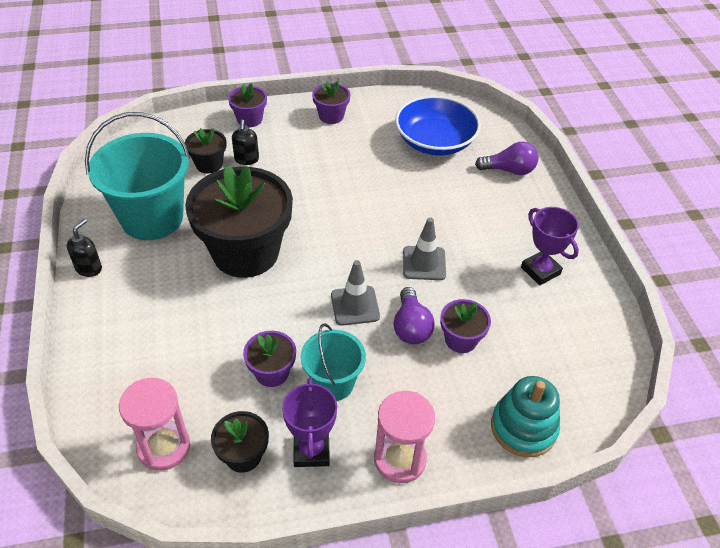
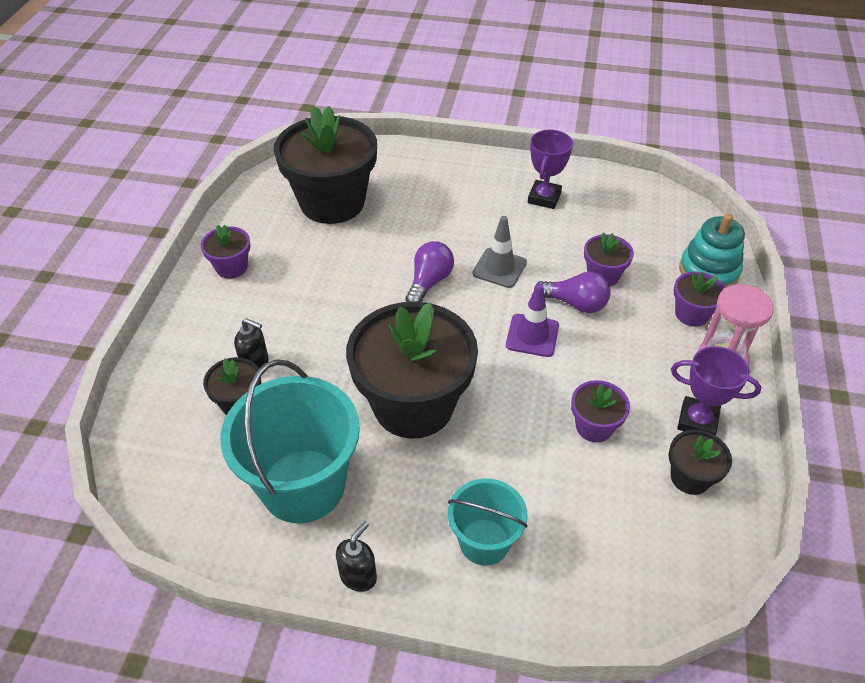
camera: 65 degrees left, 0 degrees up
(89, 268) = (358, 576): black soap dispenser -> black soap dispenser turned 75 degrees clockwise
(164, 447) = (663, 547): pink hourglass -> none
(249, 119) = (181, 341): purple flower pot -> purple flower pot (691, 314)
(333, 383) = (623, 381): turquoise bucket -> turquoise bucket (484, 542)
(355, 306) = (532, 335): grey traffic cone -> purple traffic cone
(435, 141) = (332, 202): blue bowl -> black flower pot
(509, 170) = (407, 169): purple light bulb -> purple light bulb (429, 282)
(540, 271) = (544, 198): purple trophy -> purple trophy turned 60 degrees counterclockwise

